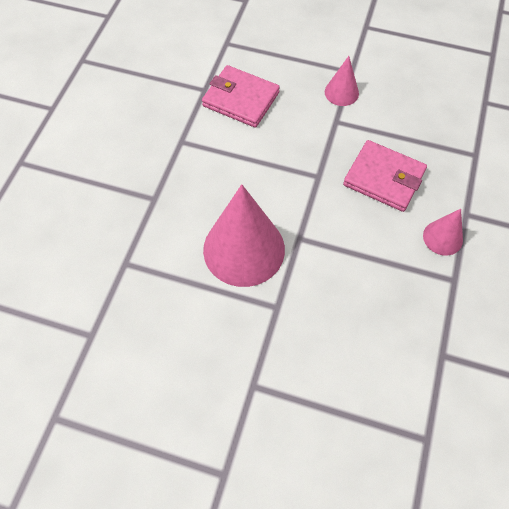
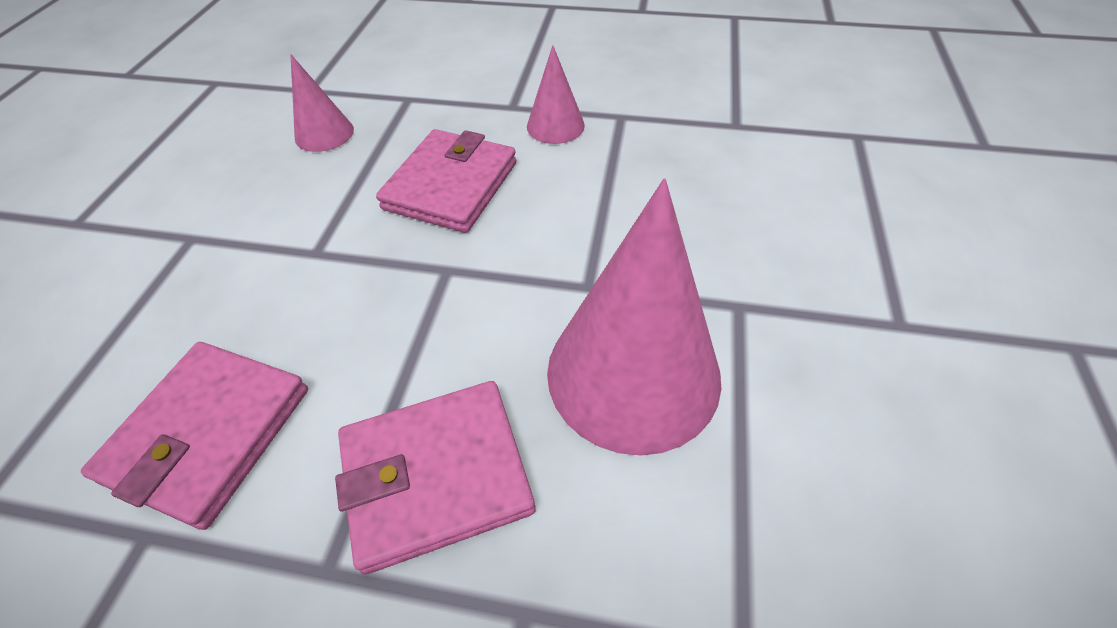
camera: 95 degrees left, 10 degrees down
(209, 173) = (436, 475): none -> pink wallet
(341, 92) = (242, 249): pink cone -> pink cone (324, 133)

